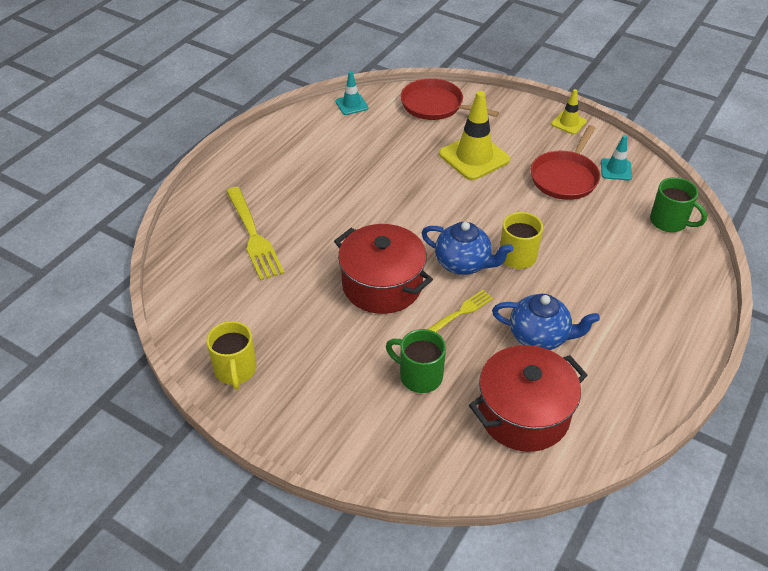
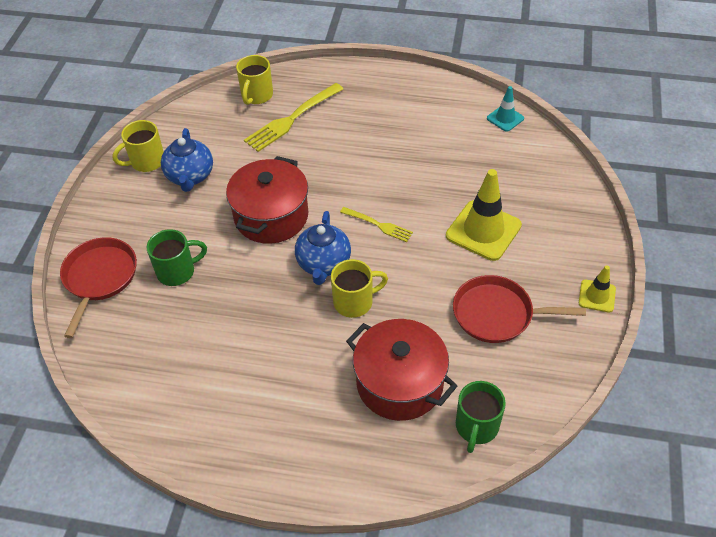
camera: 70 degrees right, 5 degrees up
(196, 253) = (256, 96): none -> yellow mug
(419, 376) = (177, 271): green mug -> green mug turned 60 degrees clockwise
(435, 105) = (548, 177): red pan -> red pan (99, 277)
(460, 312) = (260, 279): yellow fork -> yellow fork (378, 225)
(523, 414) = (158, 354): red pot -> red pot (399, 383)
(539, 336) = (254, 345): blue teapot -> blue teapot (190, 176)
(616, 169) = (539, 358): turquoise traffic cone -> none

